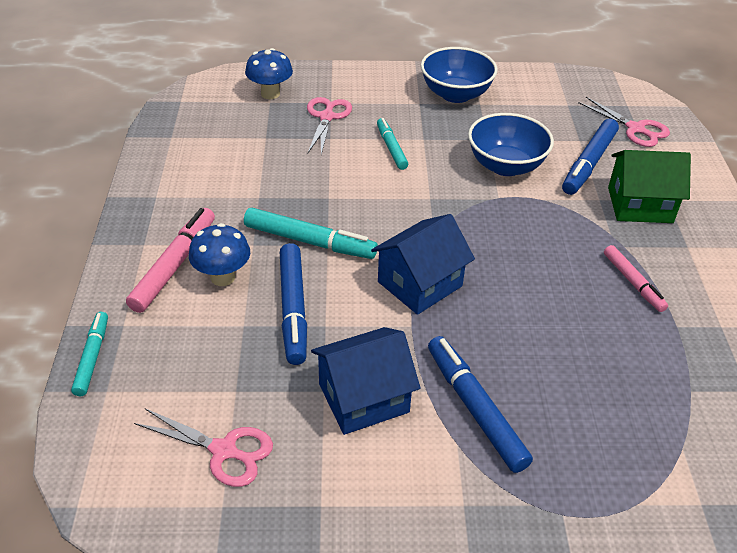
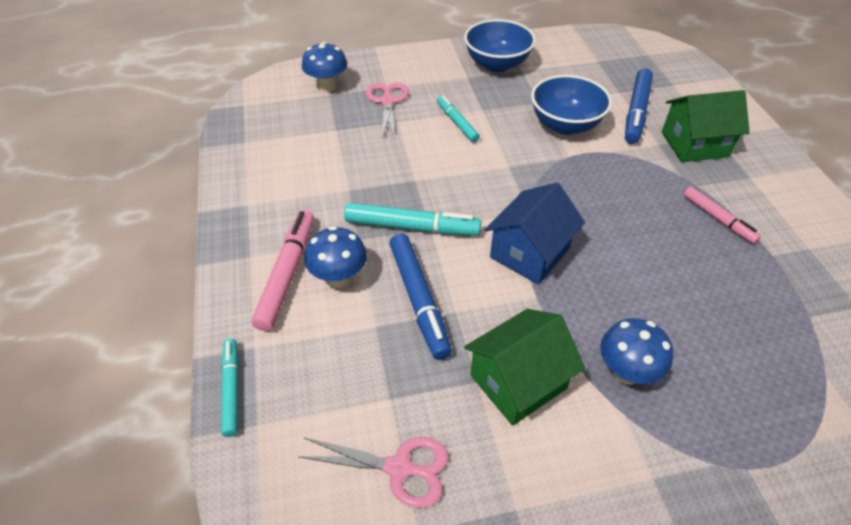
camera: 10 degrees left, 5 degrees up
(363, 398) = (518, 382): blue house -> green house
(475, 408) = (626, 372): blue marker -> blue mushroom
(635, 129) = (663, 75): pink scissors -> none

